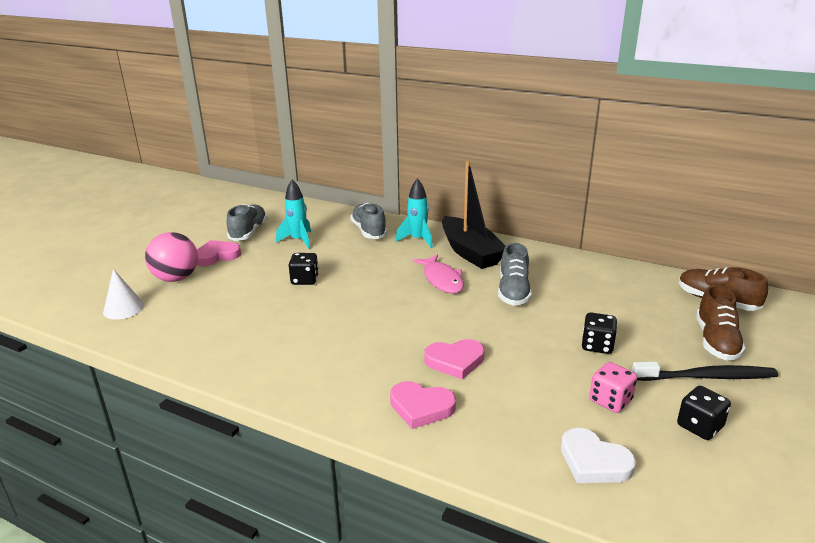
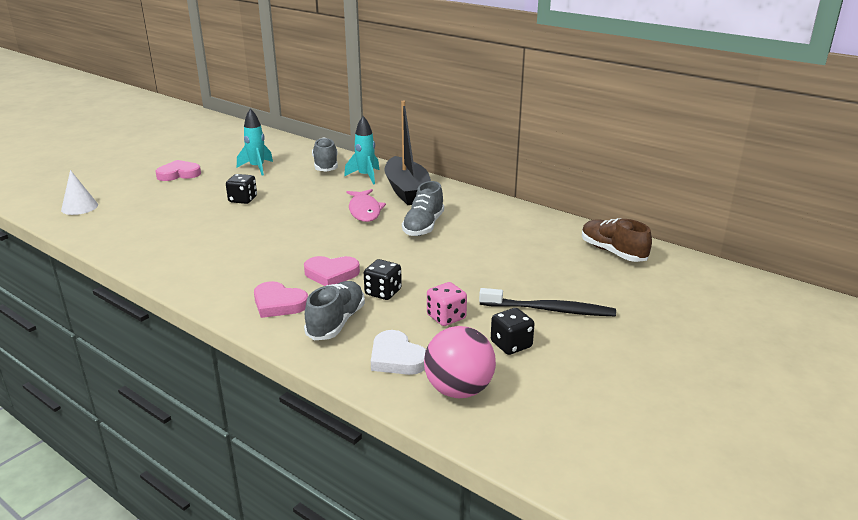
camera: 10 degrees right, 0 degrees up
(176, 278) = (134, 188): pink ball -> pink ball (459, 390)
(248, 232) = (217, 157): grey shoe -> grey shoe (336, 322)
(597, 346) = (467, 276): black dice -> black dice (383, 292)
(716, 341) = (583, 284): brown shoe -> none

